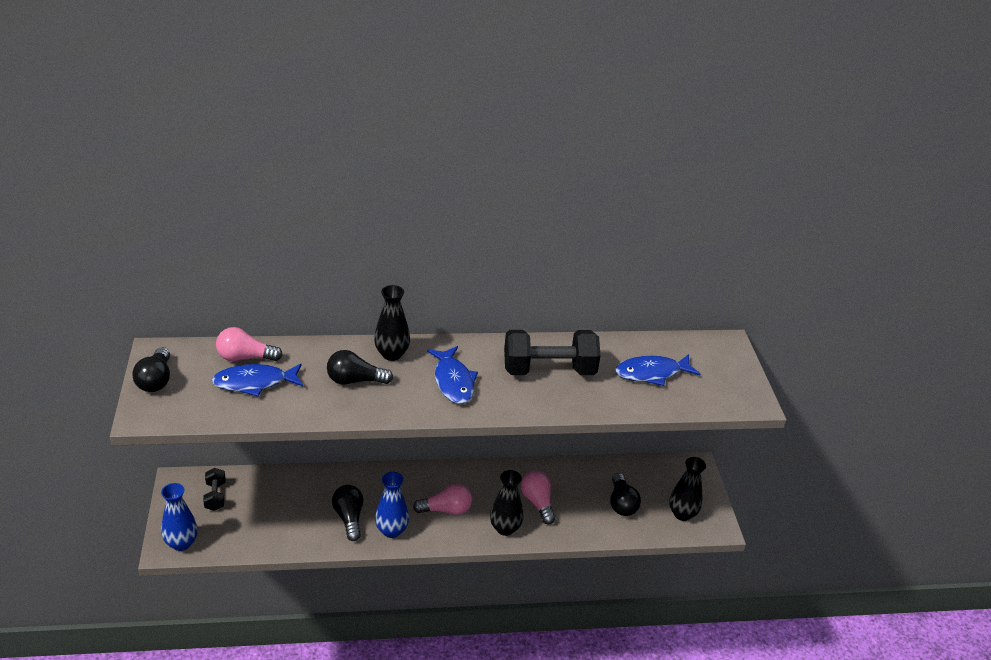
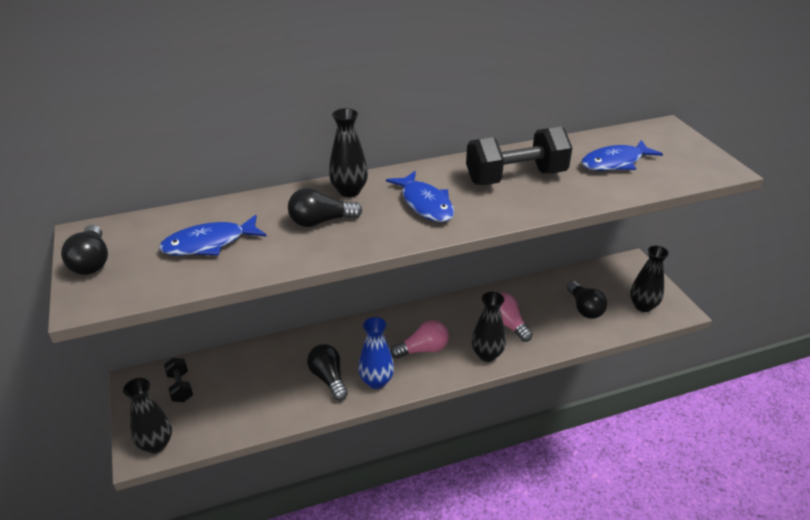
camera: 10 degrees left, 0 degrees up
(181, 543) = (156, 444): blue vase -> black vase
(245, 357) = (190, 221): pink light bulb -> none

